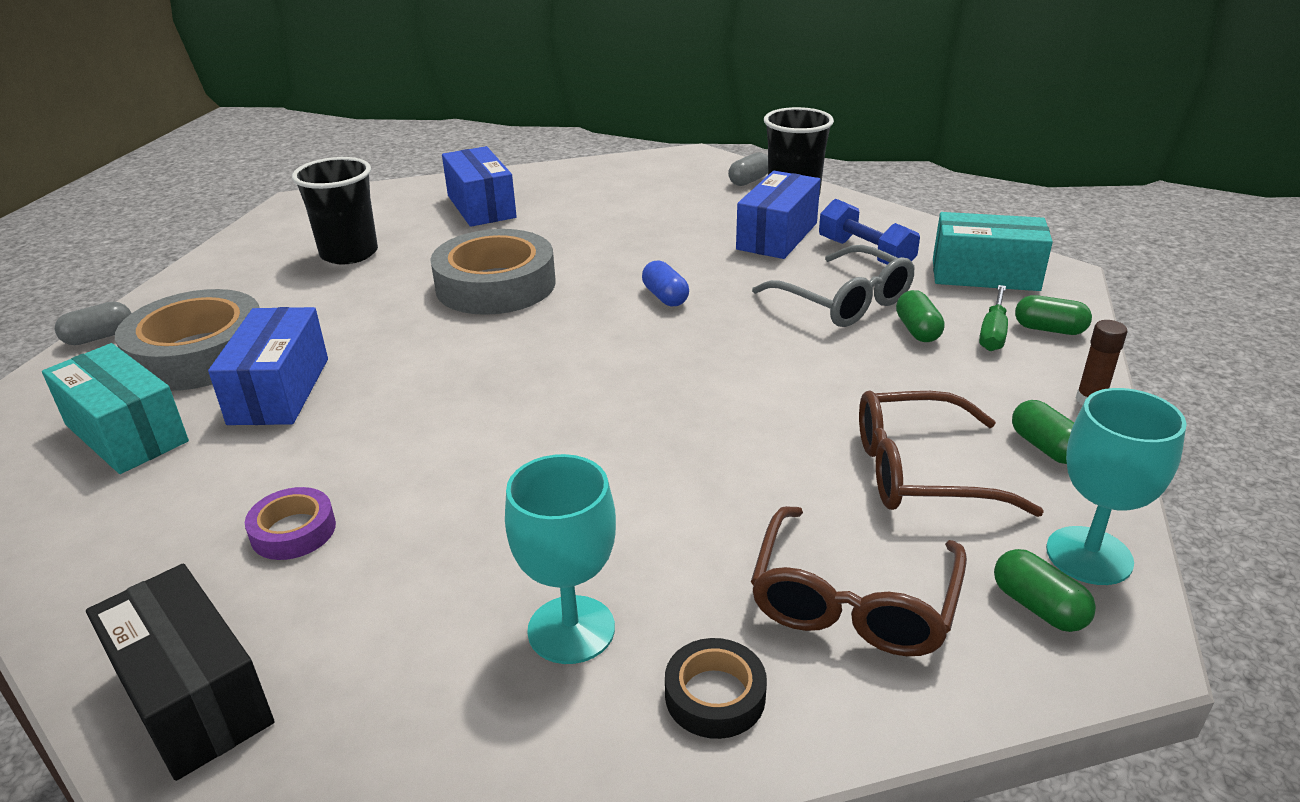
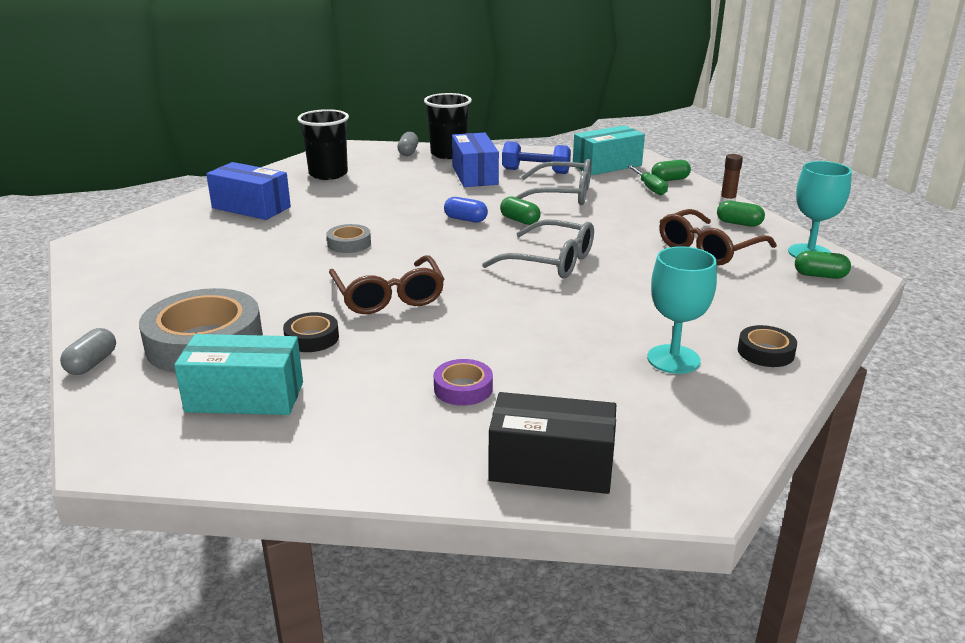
camera: 40 degrees left, 5 degrees down
(279, 390) = (312, 338): blue box -> black tape
(349, 253) = (203, 258): black cup -> black cup (328, 174)
(495, 285) = (349, 244): grey tape -> grey tape, size x0.48
(666, 398) = (550, 261): none -> grey glasses
(853, 600) = (759, 301): brown glasses -> brown glasses (388, 296)
(917, 330) = (616, 196): green capsule -> green capsule (519, 220)

